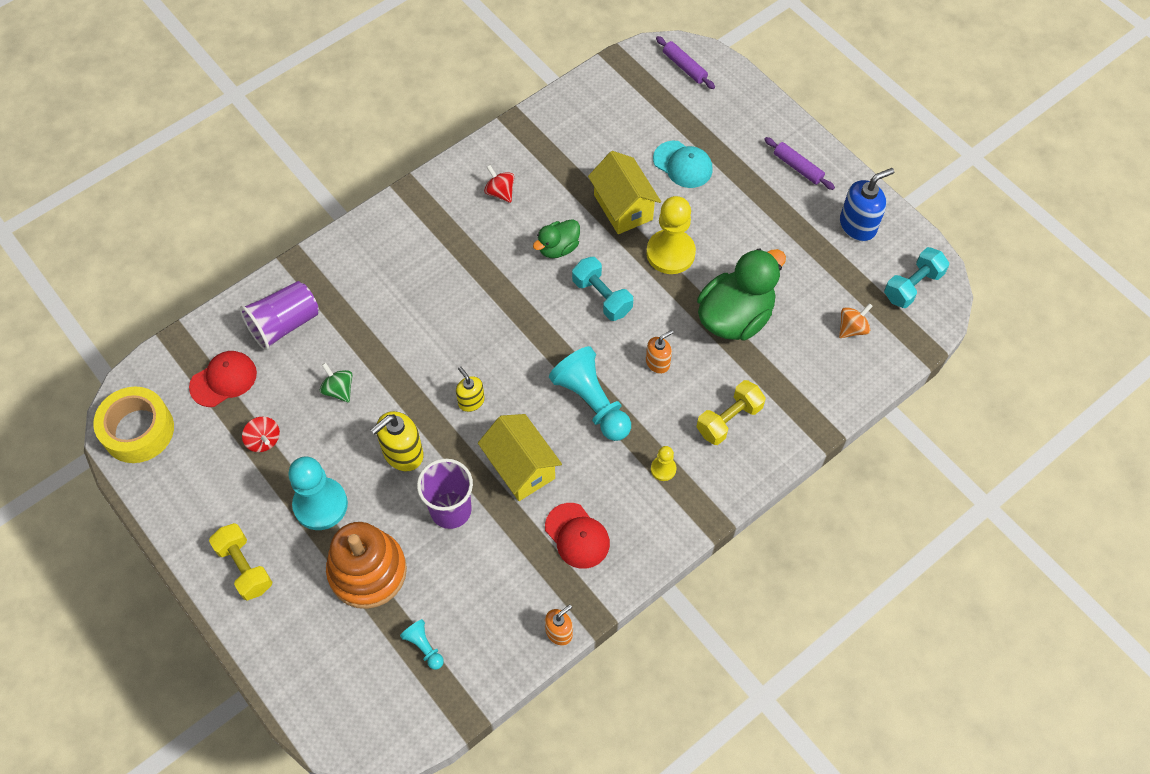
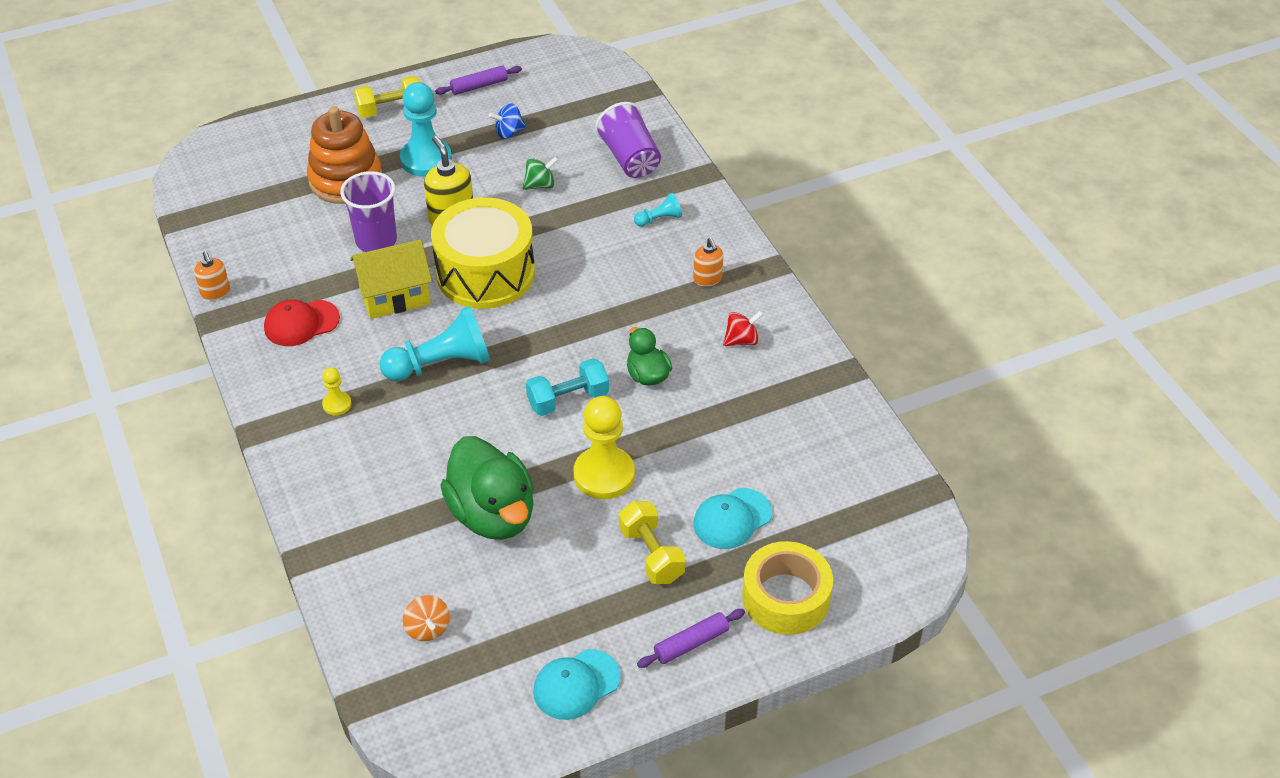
camera: 105 degrees right, 15 degrees down
(138, 430) = (554, 62): yellow tape -> yellow tape (786, 597)
(223, 380) = (584, 115): red cap -> none
(263, 440) = (509, 132): red spinning top -> blue spinning top
(424, 647) = (256, 204): turquoise pawn -> turquoise pawn (659, 219)
(471, 401) = (485, 273): yellow soap dispenser -> yellow drum
(623, 207) = (685, 445): yellow house -> none
(658, 362) = (464, 429): orange soap dispenser -> orange soap dispenser (707, 279)
(684, 67) = (895, 560): purple rolling pin -> purple rolling pin (479, 86)
(729, 419) = (365, 474): yellow dumbbell -> yellow dumbbell (651, 554)
(858, 225) = (576, 684): blue soap dispenser -> turquoise cap
(912, 286) = (460, 717): turquoise dumbbell -> none

